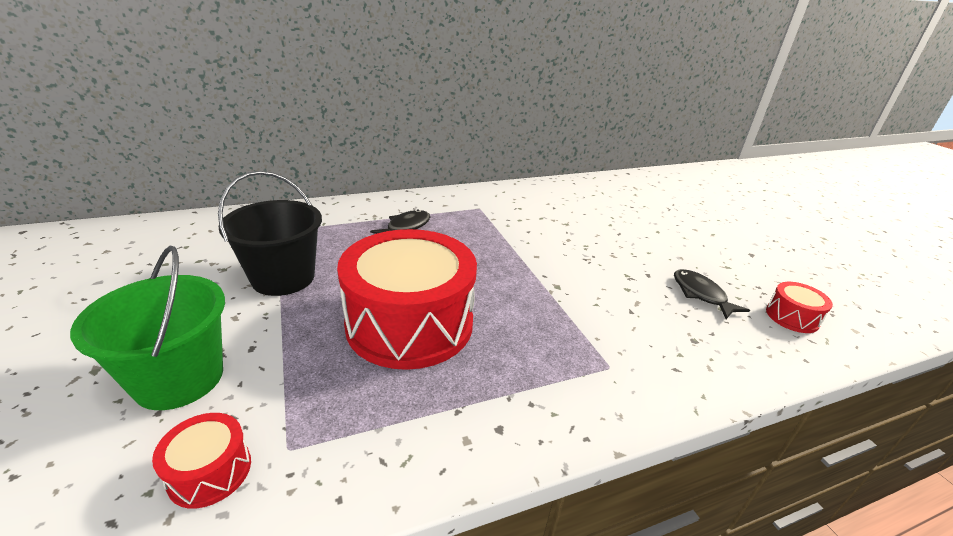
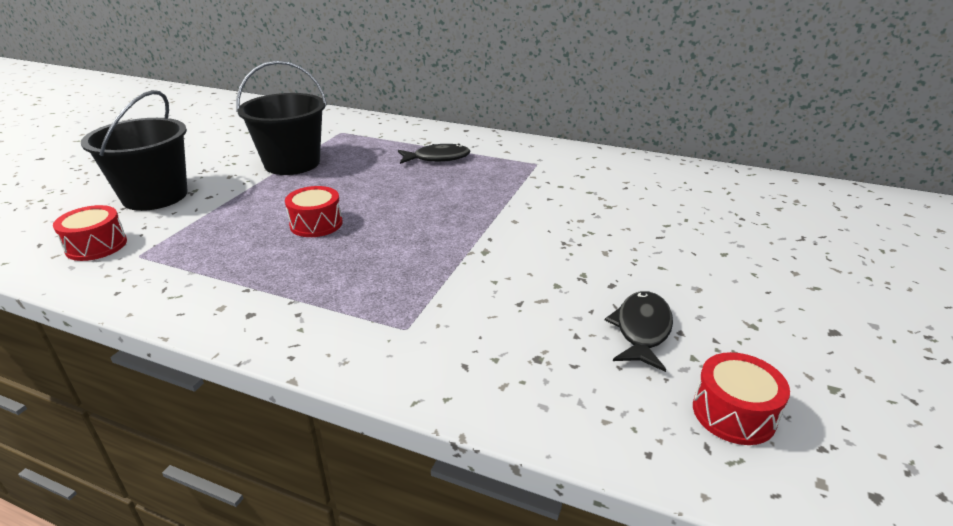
camera: 45 degrees right, 0 degrees up
(179, 378) = (155, 196): green bucket -> black bucket
(410, 323) = (316, 224): red drum -> red drum, size x0.41

